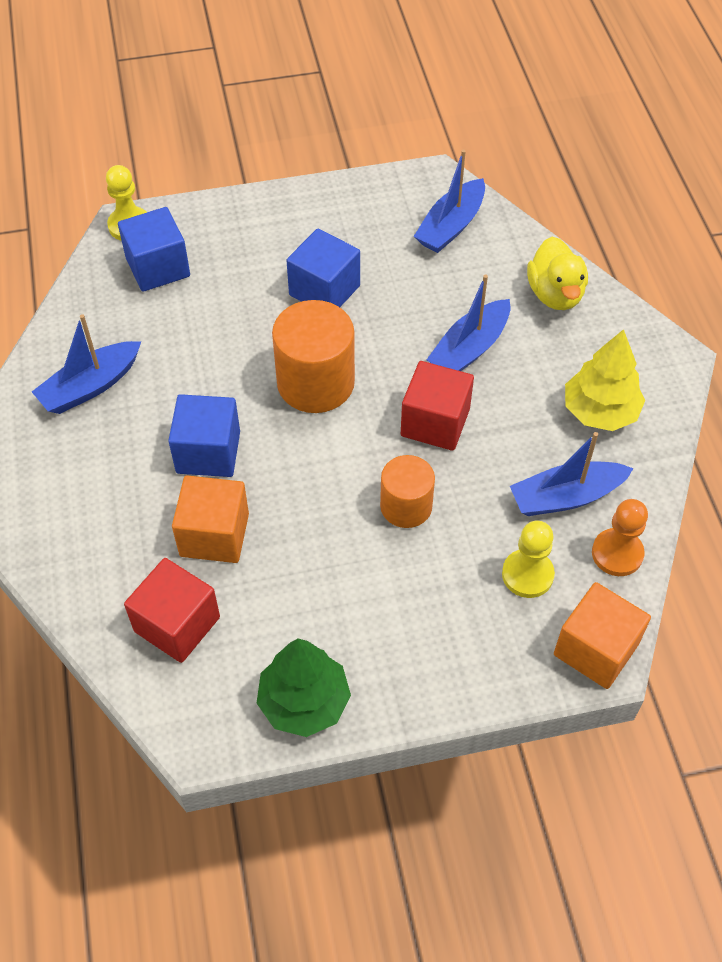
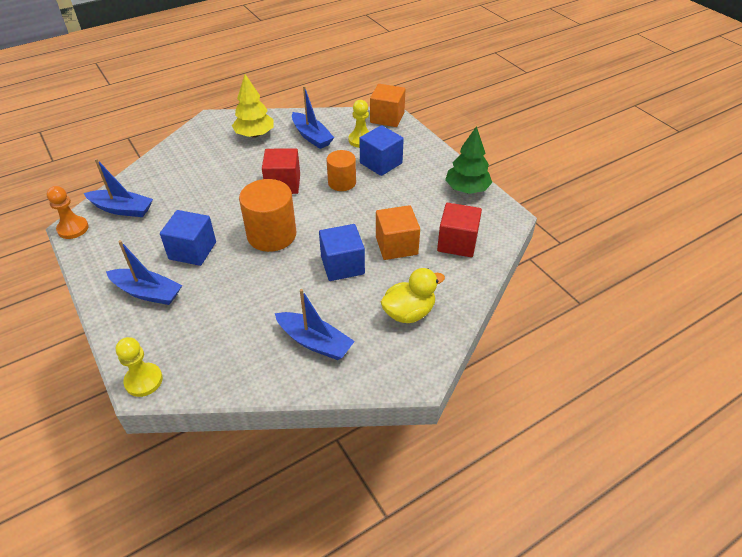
camera: 110 degrees left, 10 degrees down
(158, 267) = (188, 345): blue cube -> blue cube (381, 163)
(469, 349) = (225, 182): blue boat -> blue boat (147, 292)
(555, 294) = (174, 160): yellow duck -> yellow duck (409, 312)
(617, 553) = (336, 119): orange pawn -> orange pawn (73, 229)

